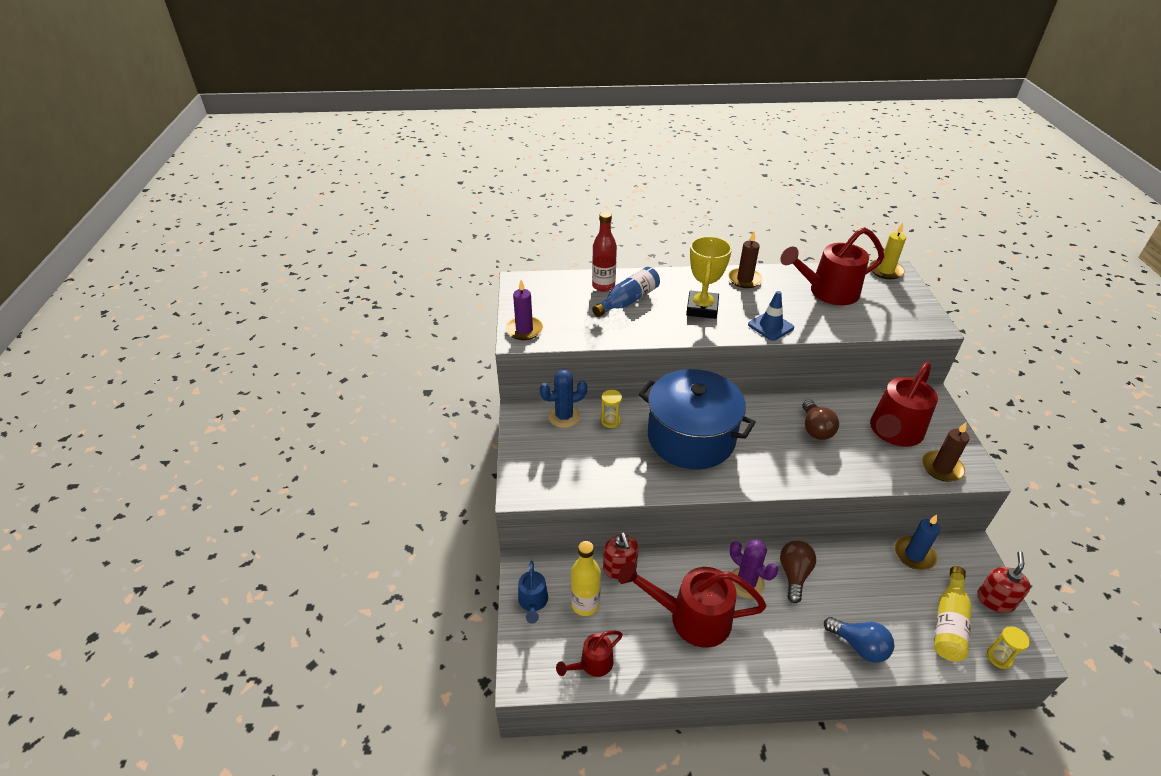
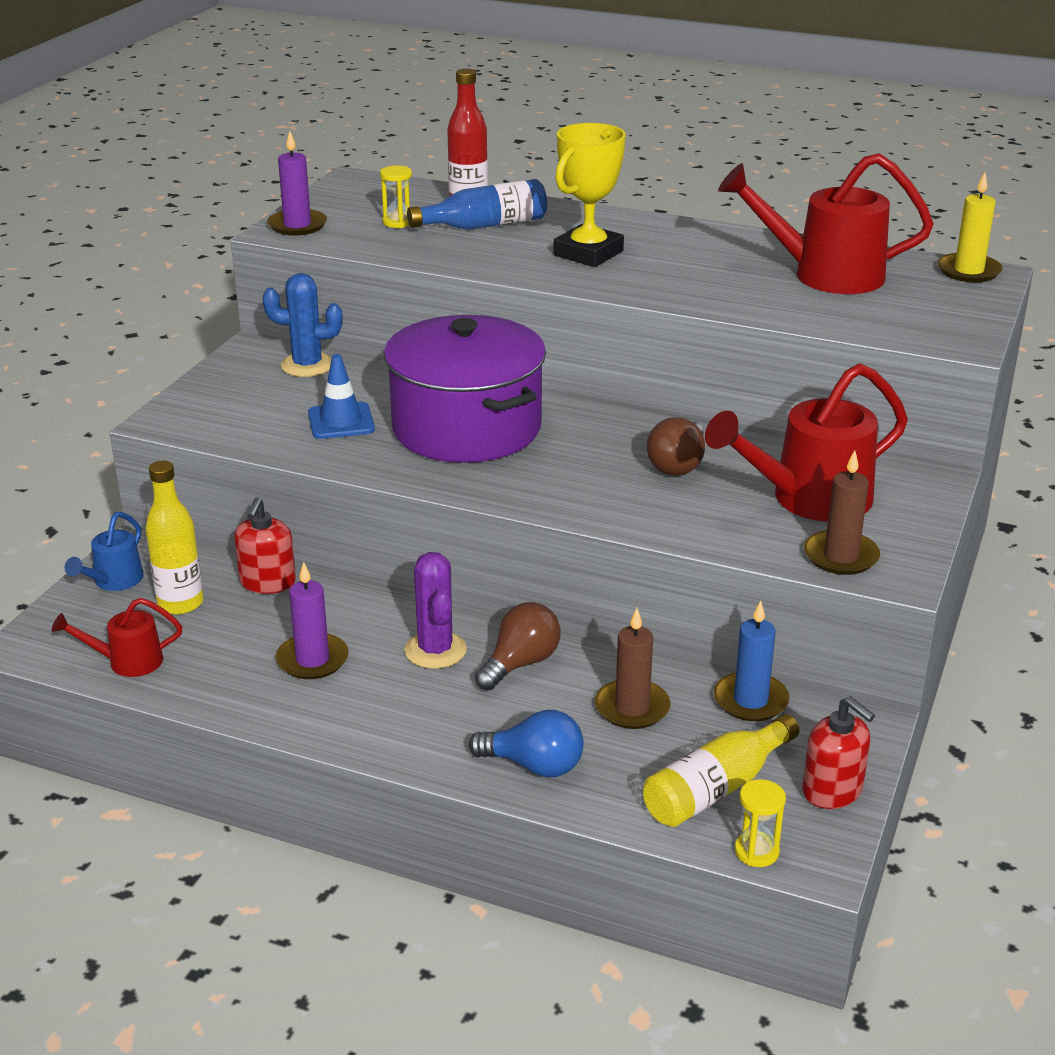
camera: 25 degrees right, 10 degrees down
(610, 421) = (368, 384): yellow hourglass -> yellow hourglass (398, 222)
(691, 437) = (466, 428): blue pot -> purple pot
(691, 617) = (312, 660): red watering can -> purple candle
(744, 279) = (702, 237): brown candle -> brown candle (632, 708)
(770, 326) = (672, 291): blue traffic cone -> blue traffic cone (341, 421)
(859, 646) = (534, 765): blue light bulb -> blue light bulb turned 45 degrees counterclockwise
(995, 600) = (832, 790): red soap dispenser -> red soap dispenser turned 90 degrees clockwise

